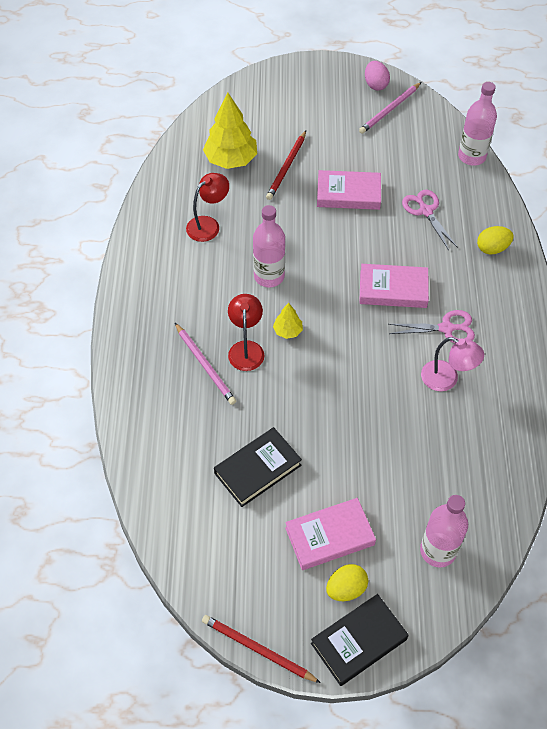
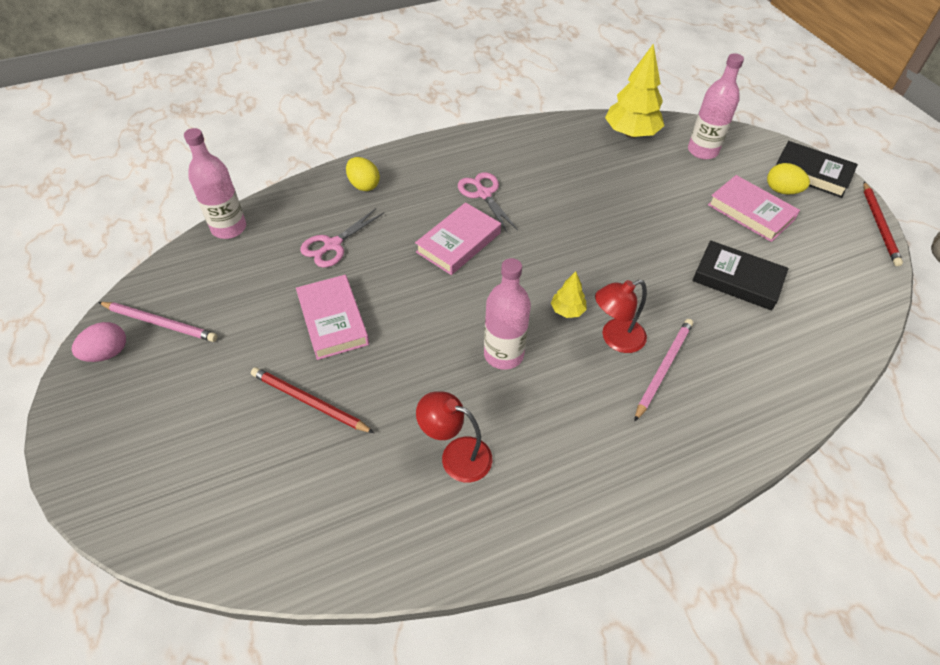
camera: 115 degrees left, 5 degrees down
(231, 159) = (318, 479): yellow tree -> yellow tree (631, 133)
(286, 167) = (309, 402): red pencil -> red pencil turned 150 degrees counterclockwise
(393, 289) = (458, 242): pink book -> pink book turned 60 degrees clockwise
(447, 379) = (541, 181): pink lamp -> none

